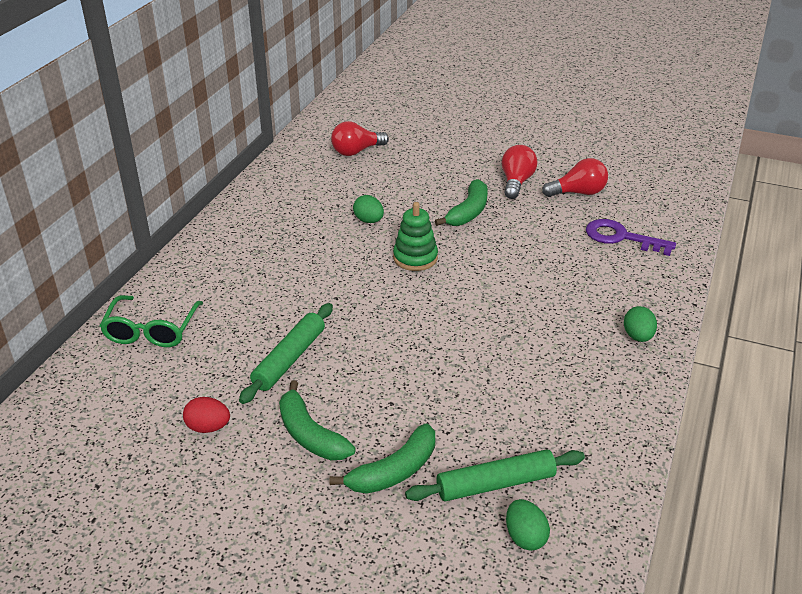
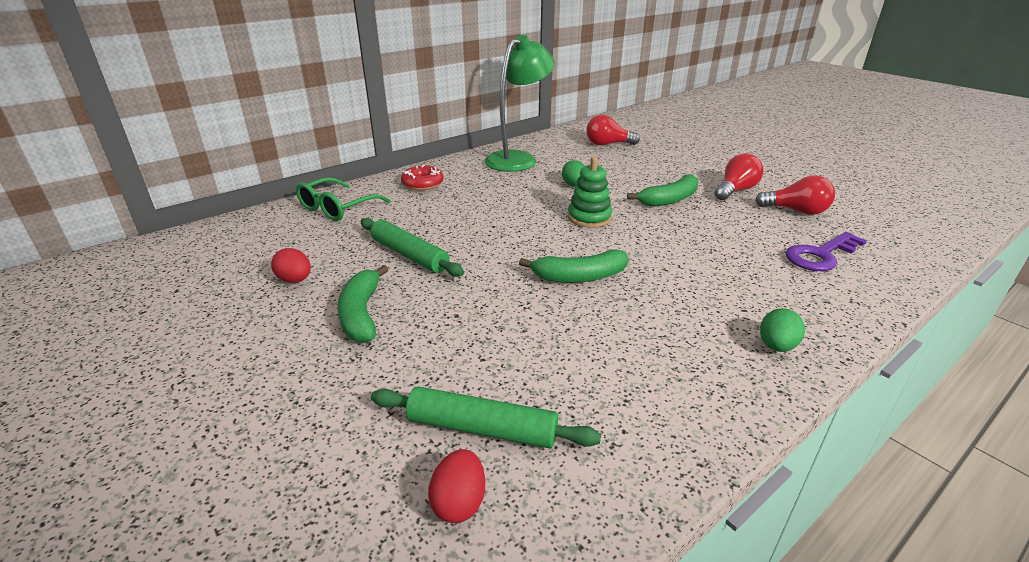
camera: 30 degrees right, 5 degrees down
(211, 267) = (422, 184): none -> red donut
(281, 200) = (518, 159): none -> green lamp
(289, 359) = (409, 255): green rolling pin -> green rolling pin turned 75 degrees clockwise
(394, 471) = (397, 372): green banana -> green banana (579, 277)
(525, 537) = (459, 502): green egg -> red egg
(621, 237) = (820, 255): purple key -> purple key turned 90 degrees counterclockwise

